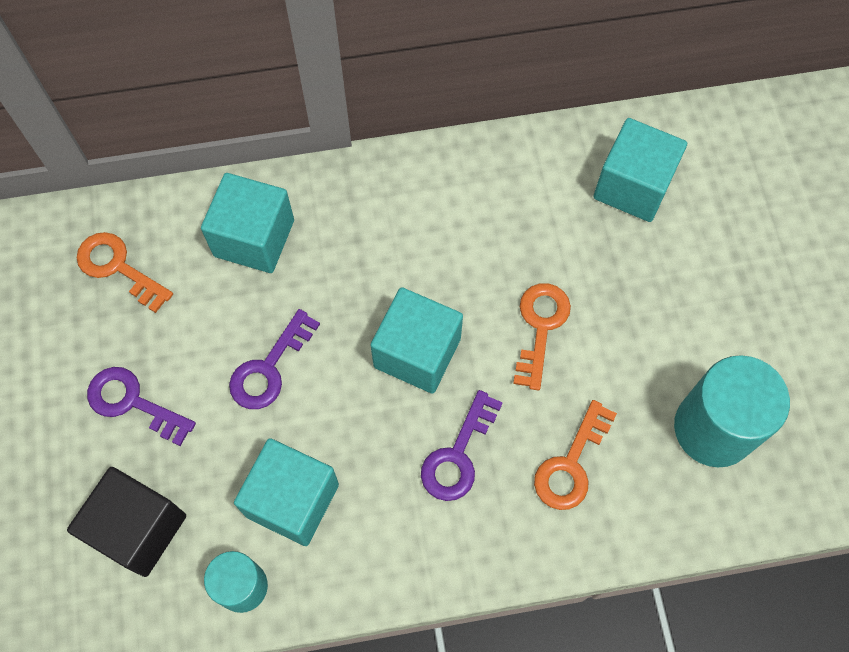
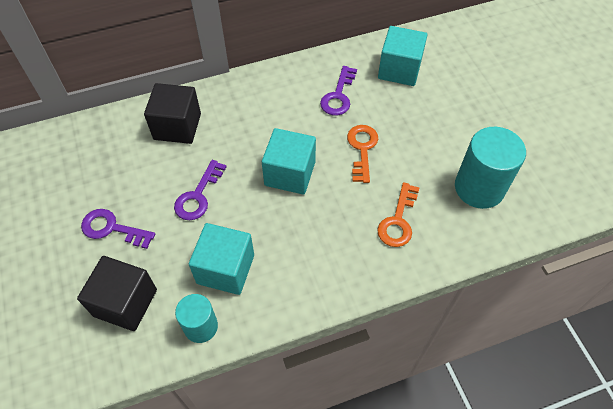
camera: 10 degrees left, 10 degrees down
(118, 268) = (93, 154): orange key -> none
(254, 238) = (177, 126): turquoise cube -> black cube
(458, 454) = (326, 226): purple key -> purple key (338, 95)

